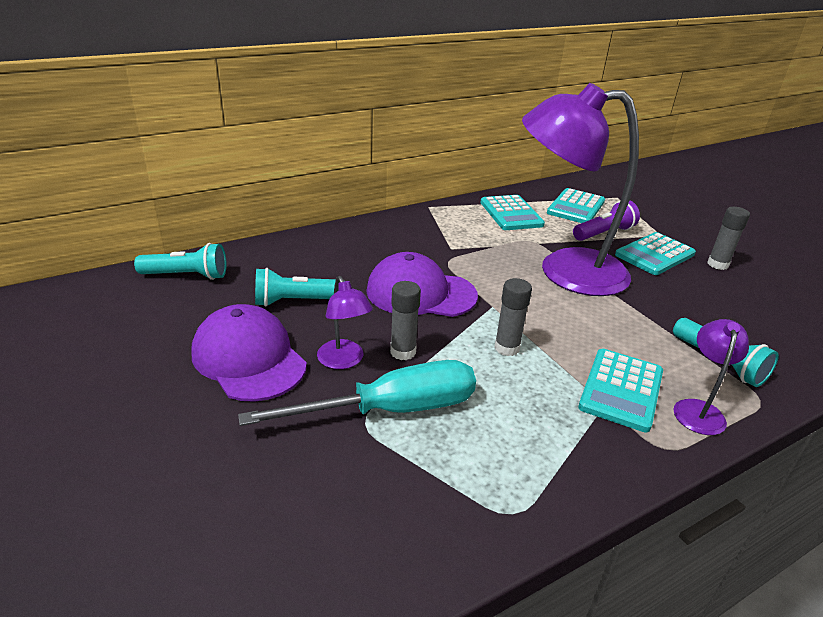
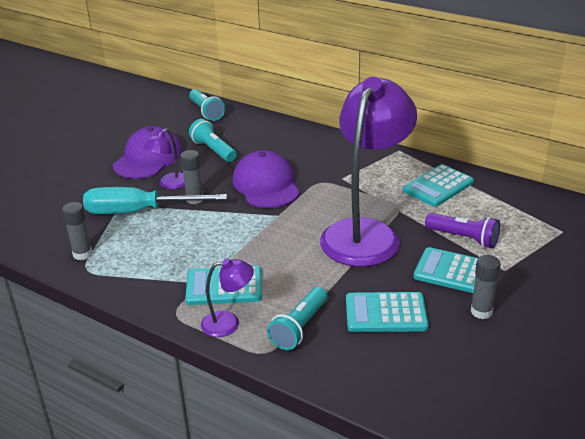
camera: 65 degrees right, 0 degrees up
(390, 410) = (139, 211): turquoise screwdriver -> turquoise screwdriver turned 135 degrees clockwise
(507, 348) = (232, 233): grey glue stick -> grey glue stick (82, 254)
(565, 271) = (366, 233): purple lamp -> purple lamp turned 45 degrees clockwise
(576, 207) = (500, 214): turquoise calculator -> turquoise calculator (386, 313)

